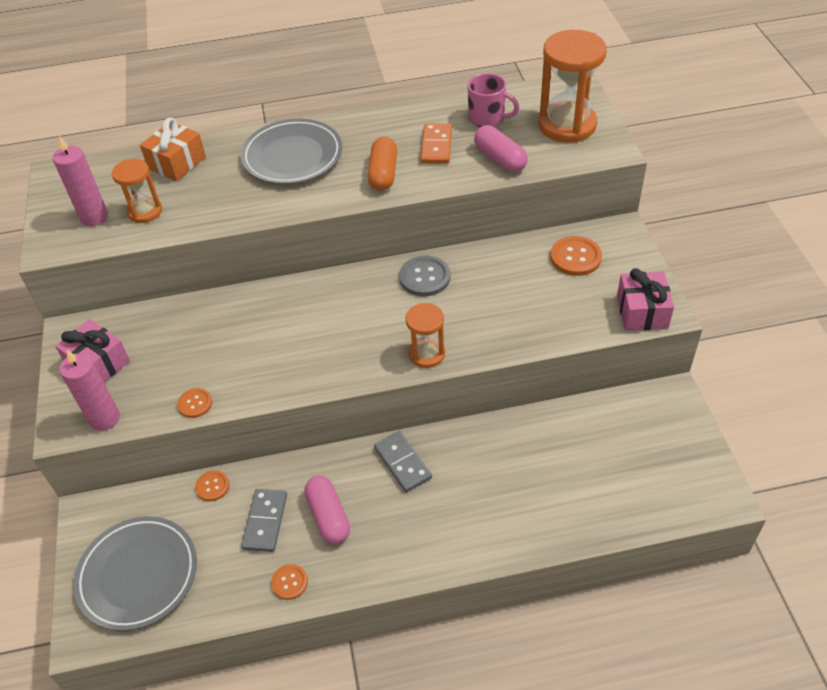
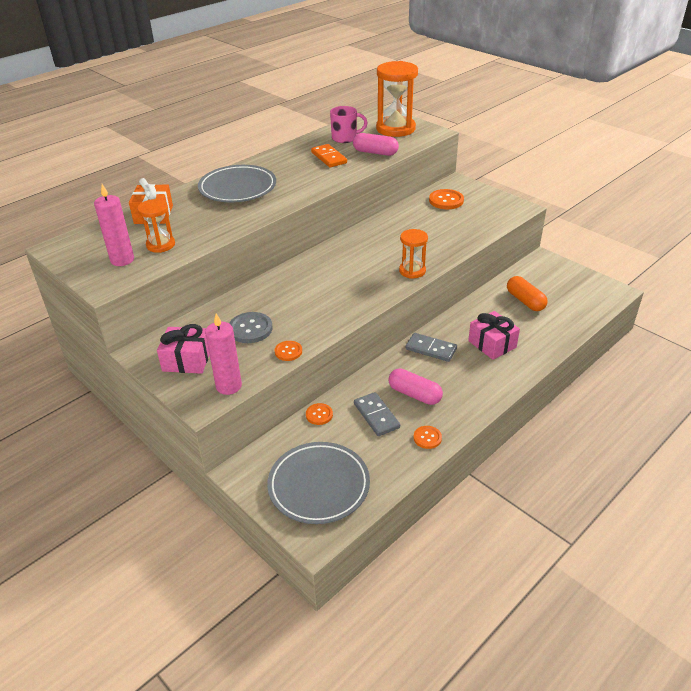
camera: 35 degrees left, 10 degrees down
(383, 173) = (311, 178): orange capsule -> orange capsule (525, 301)
(425, 277) = (368, 238): grey button -> grey button (250, 329)
(642, 312) = (509, 211): pink gift -> pink gift (492, 344)

